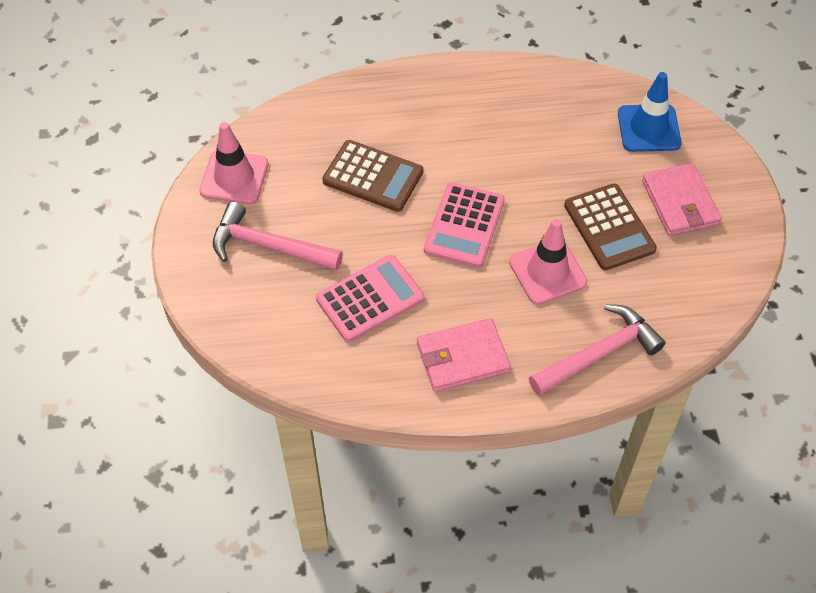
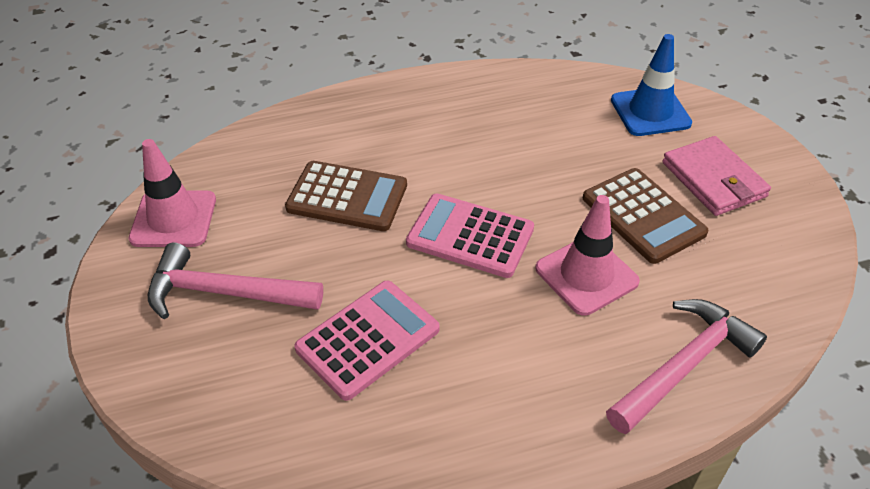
camera: 10 degrees left, 10 degrees down
(462, 357) = (507, 398): pink wallet -> none
(464, 225) = (470, 236): pink calculator -> pink calculator turned 105 degrees clockwise

